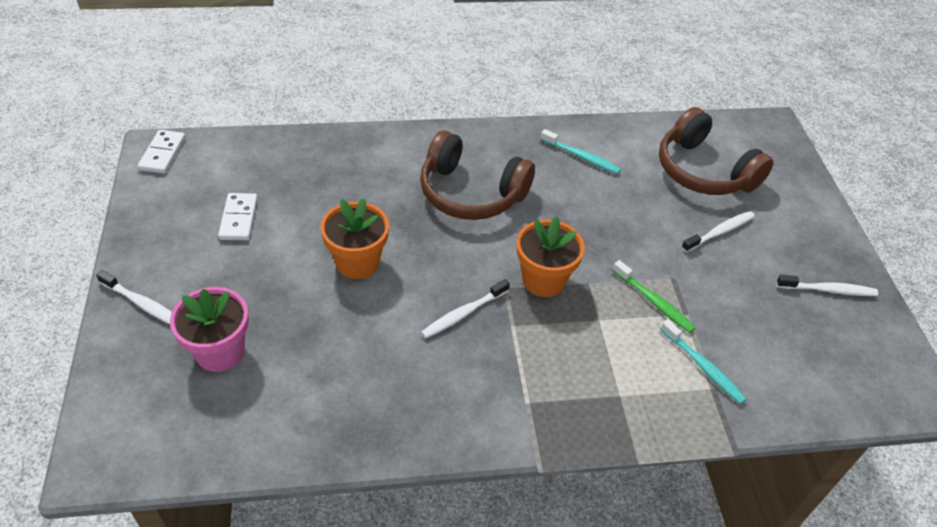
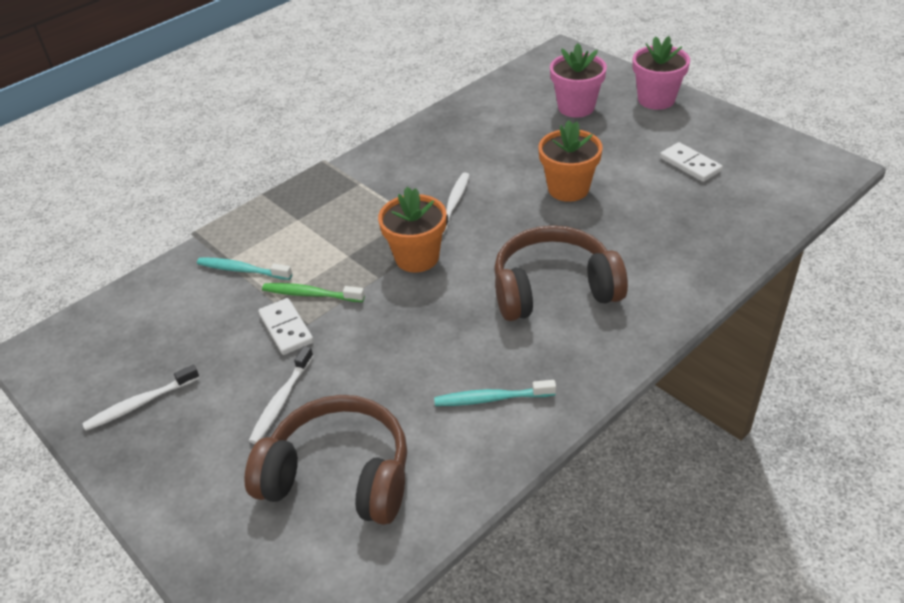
camera: 150 degrees right, 5 degrees down
(143, 304) = (656, 99): white toothbrush -> pink flower pot
(163, 154) = (823, 167): white domino -> white domino (286, 328)

